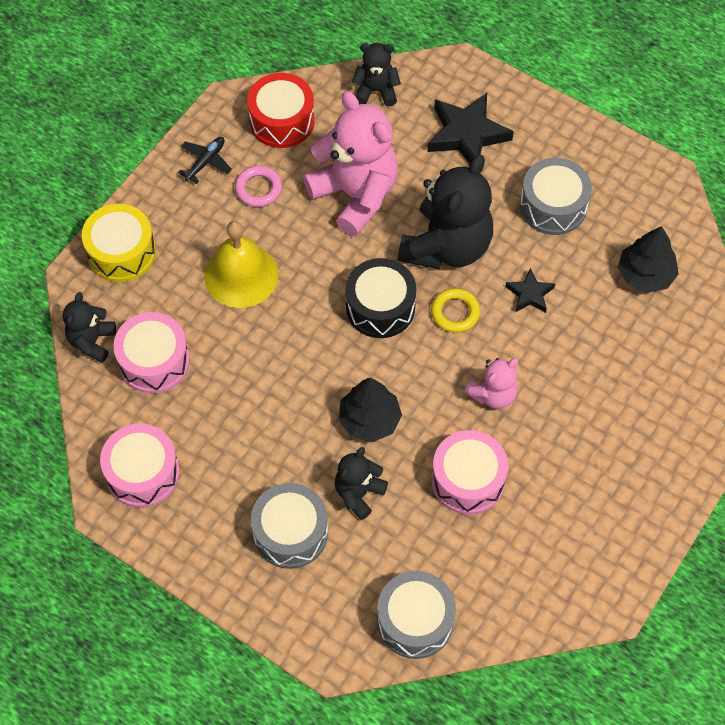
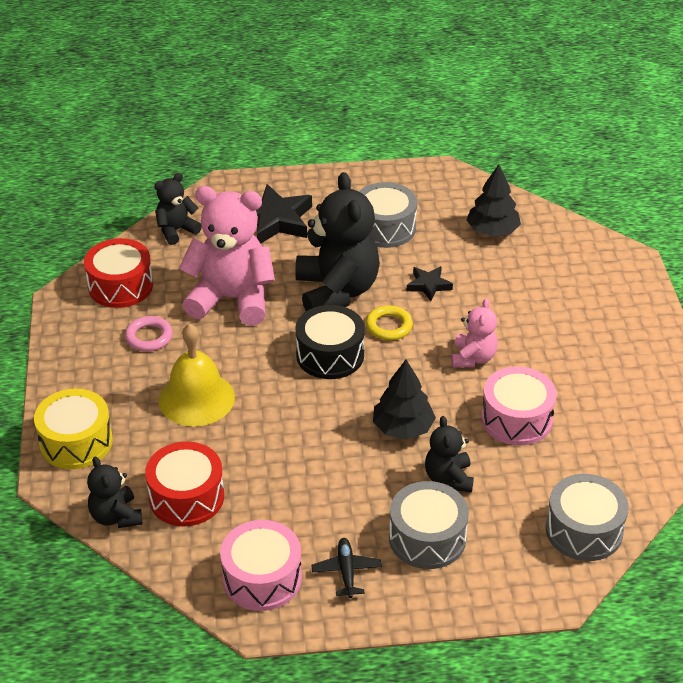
camera: 40 degrees left, 20 degrees down
(154, 361) = (186, 497): pink drum -> red drum
(206, 162) = (85, 344): black plane -> black plane (346, 571)

